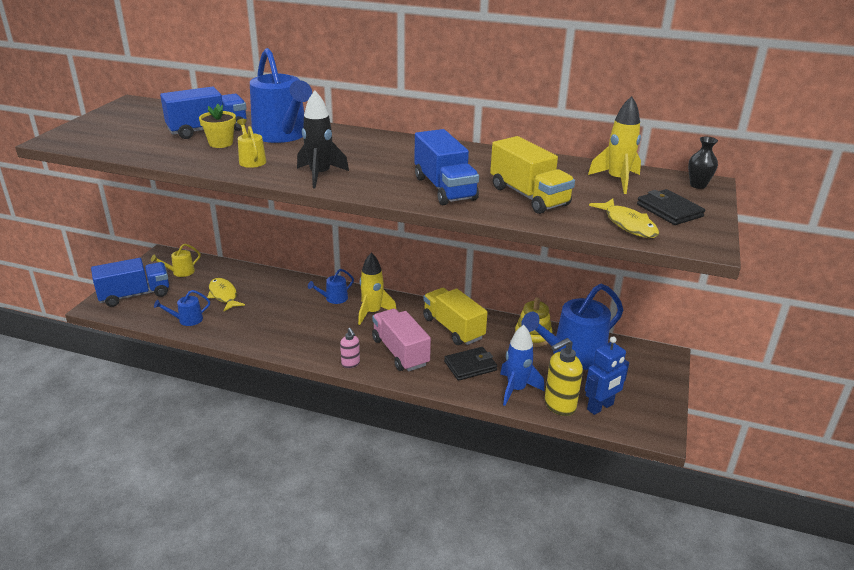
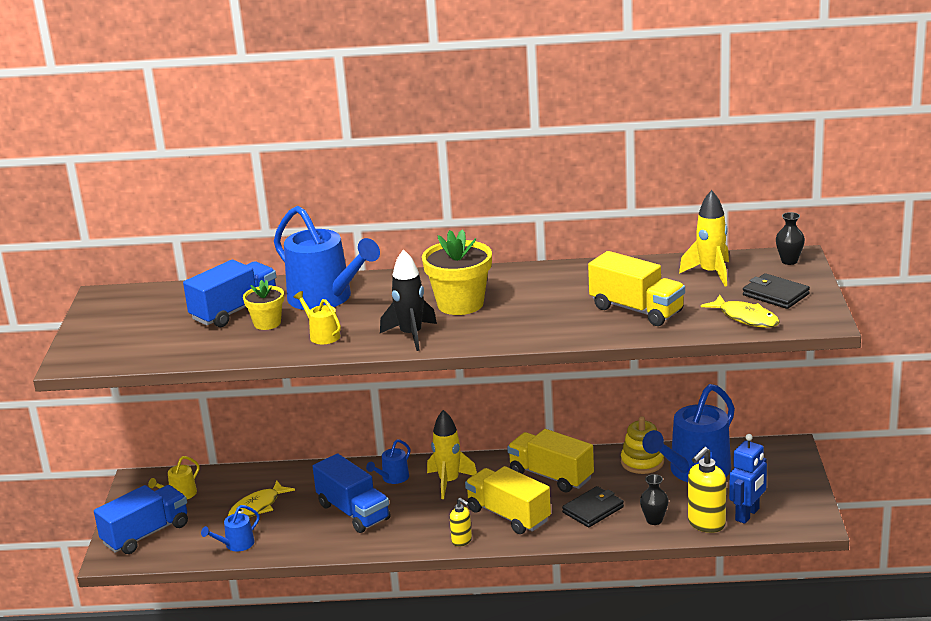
camera: 15 degrees left, 5 degrees down
(224, 295) = (257, 507): yellow fish -> yellow fish turned 90 degrees counterclockwise
(350, 364) = (462, 541): pink soap dispenser -> yellow soap dispenser
(381, 160) = (460, 304): none -> yellow flower pot
(400, 352) = (508, 515): pink truck -> yellow truck
(444, 188) = (549, 320): blue truck -> blue truck (353, 512)
(516, 389) = (654, 520): blue rocket -> black vase

